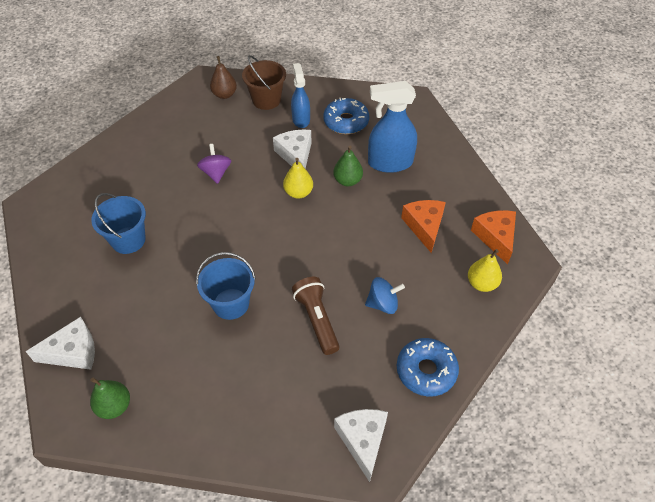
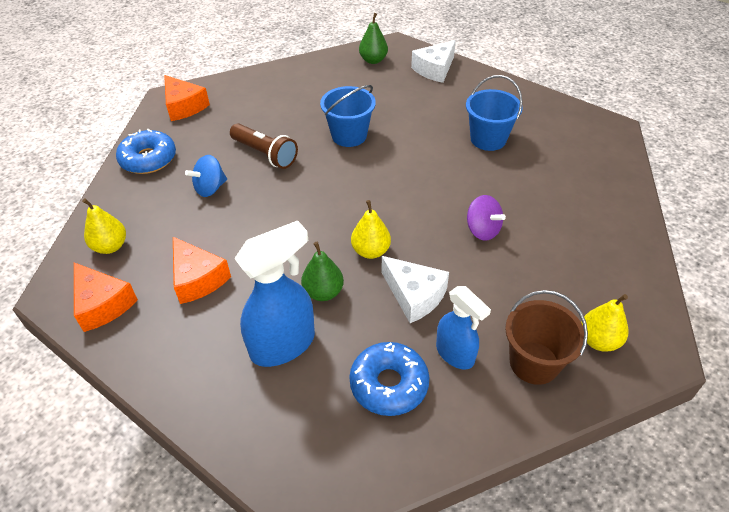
camera: 150 degrees right, 5 degrees down
(224, 94) = (598, 340): brown pear -> yellow pear
(362, 440) = (184, 106): white cheese -> orange cheese

